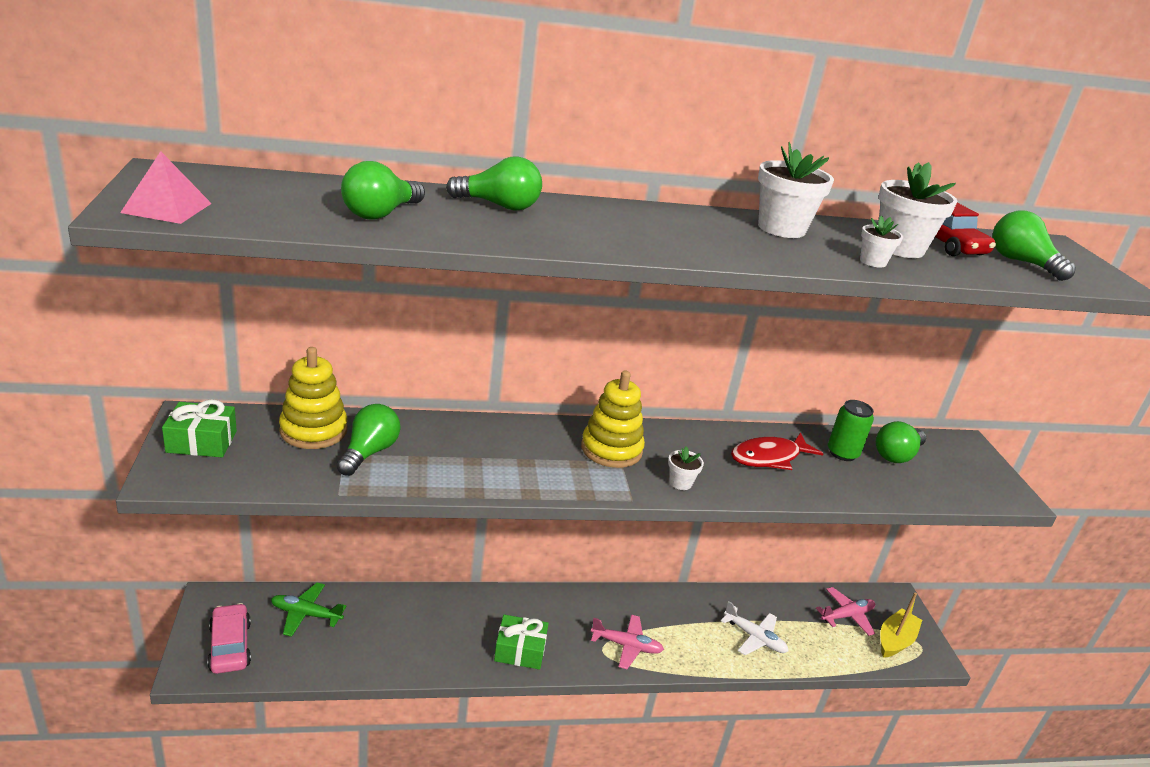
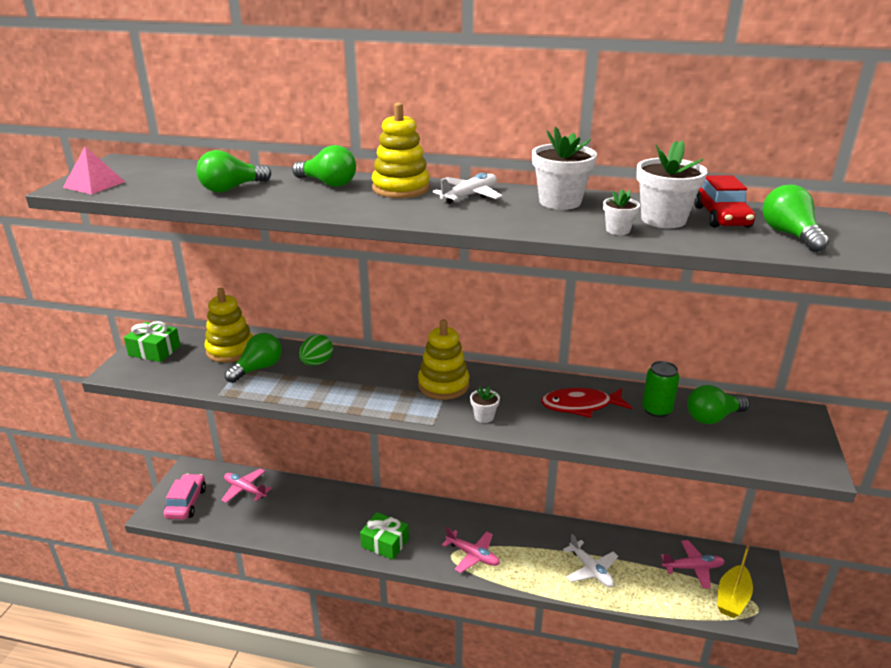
camera: 25 degrees right, 0 degrees up
(306, 614) = (245, 489): green plane -> pink plane
(441, 437) = (317, 363): none -> green egg
(594, 212) = (401, 188): none -> yellow stacking toy
(681, 221) = (470, 195): none -> white plane
(895, 640) = (732, 598): yellow boat -> yellow boat turned 150 degrees clockwise

